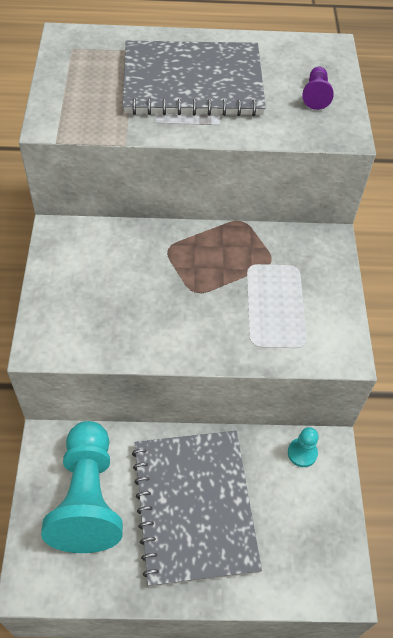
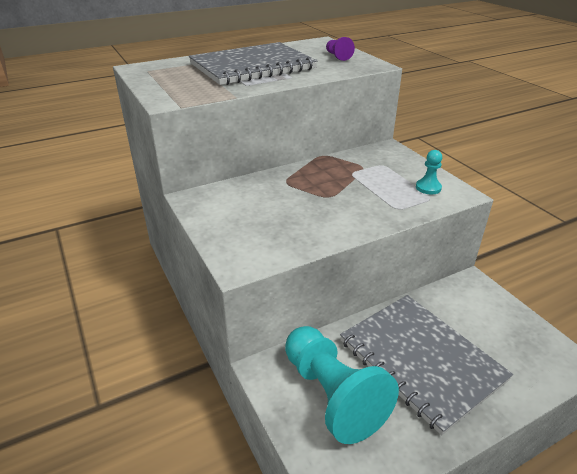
camera: 25 degrees left, 20 degrees down
(302, 453) = (460, 293): turquoise pawn -> turquoise pawn (428, 188)

